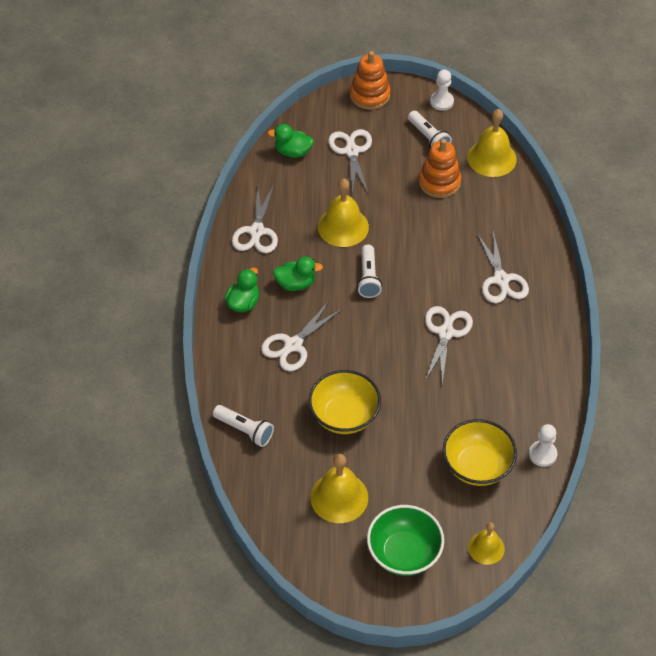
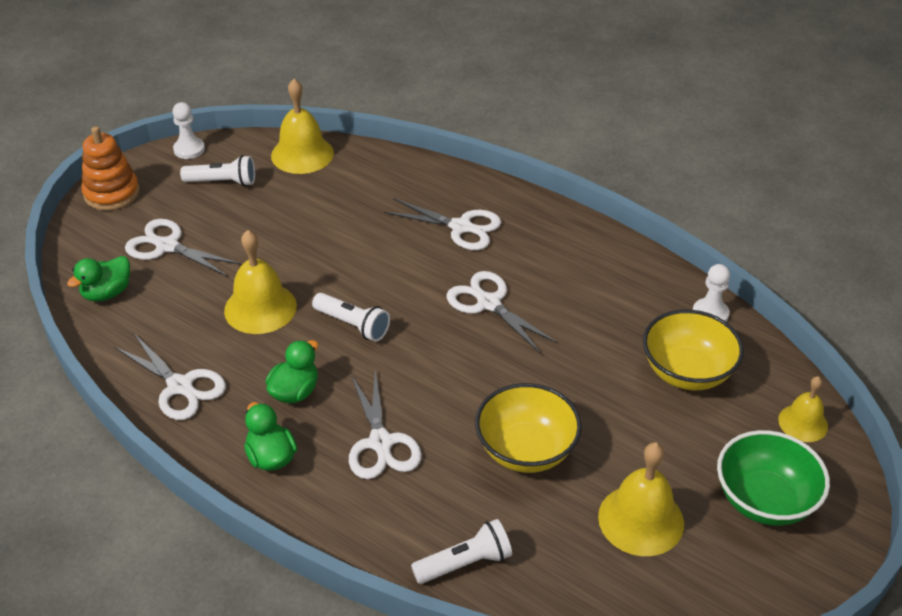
camera: 55 degrees left, 10 degrees down
(439, 182) = (288, 204): orange stacking toy -> none

